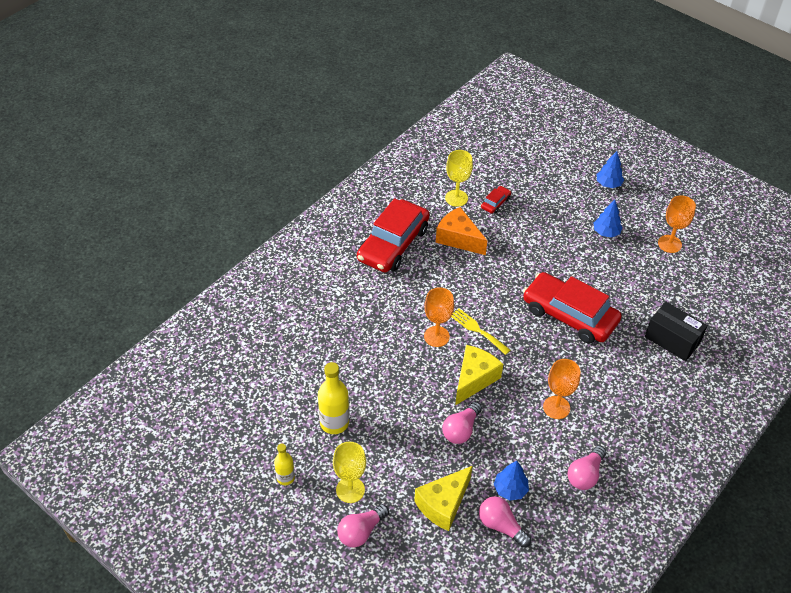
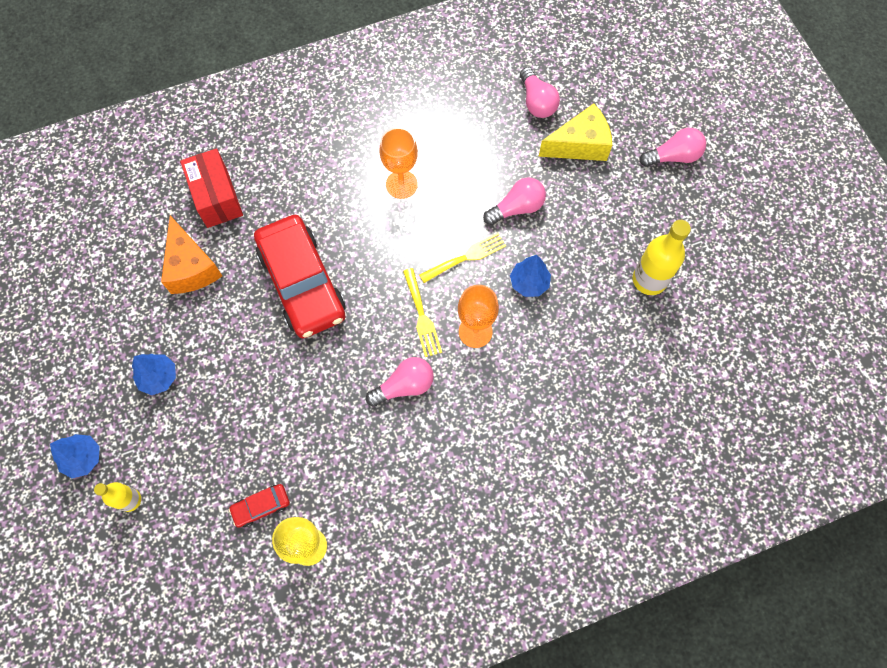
camera: 150 degrees left, 20 degrees up
(285, 478) = (727, 243): yellow bottle -> yellow bottle (130, 500)
(350, 490) = (665, 200): yellow goblet -> none
(393, 244) = (447, 505): red car -> none
(458, 238) = (354, 468): orange cheese -> orange cheese (191, 267)
(474, 379) = (466, 257): yellow cheese -> yellow fork
(510, 489) = (506, 128): blue tree -> blue tree (529, 283)
(585, 474) = (424, 109): pink light bulb -> pink light bulb (404, 386)
(669, 244) = (99, 319): orange goblet -> none
(672, 340) = (217, 197): black box -> red box

